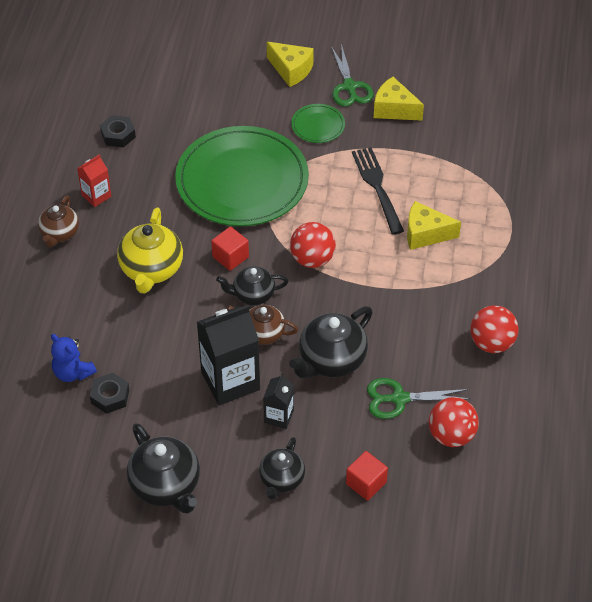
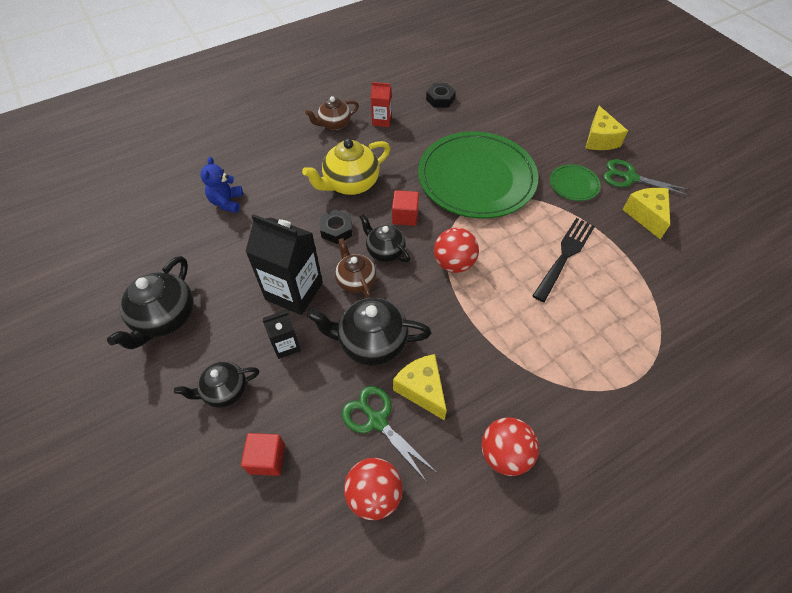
camera: 50 degrees right, 5 degrees up
(110, 396) = (222, 234): black nut -> black nut (336, 230)
(349, 87) = (629, 178): green scissors -> green scissors turned 75 degrees clockwise
(425, 234) = (559, 319): yellow cheese -> yellow cheese (422, 389)

